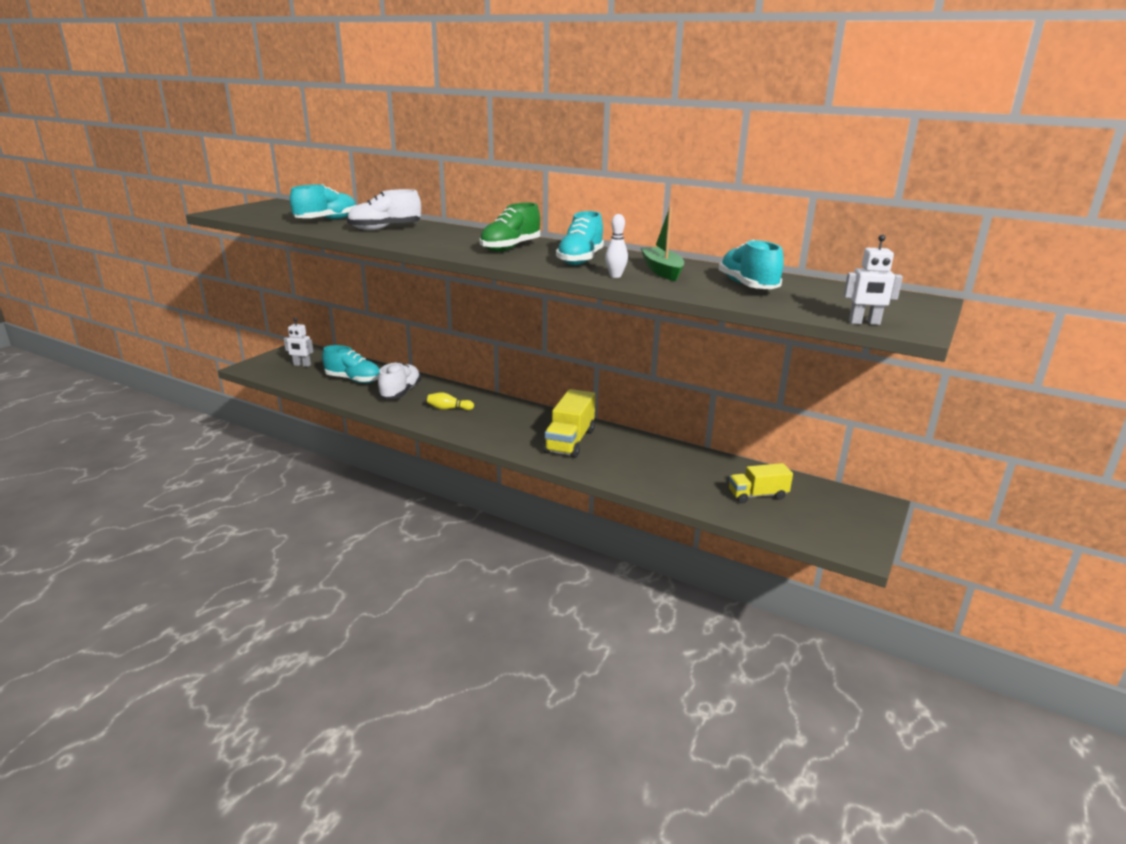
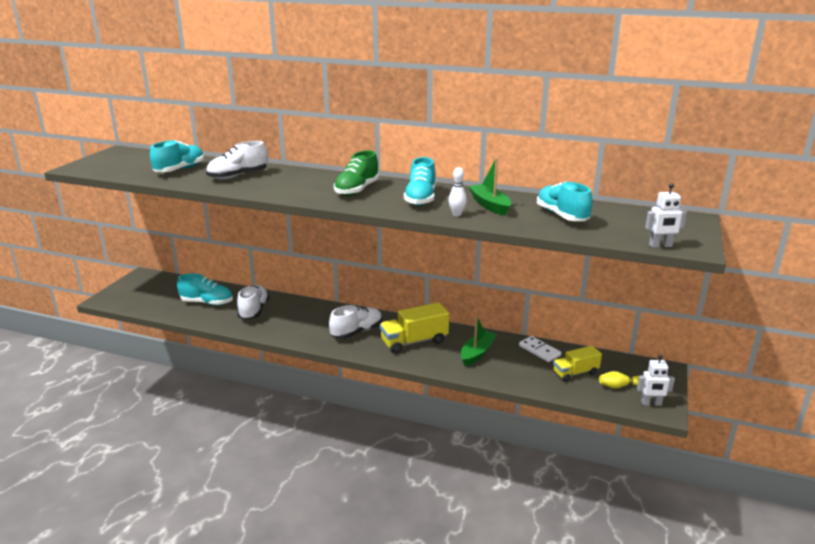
camera: 10 degrees left, 0 degrees up
(302, 365) = (153, 292): white robot -> white robot (651, 403)
(448, 409) = (302, 322): yellow bowling pin -> yellow bowling pin (619, 386)
(507, 424) = (357, 332): none -> white shoe
(570, 441) = (414, 342): yellow truck -> yellow truck turned 60 degrees clockwise
(641, 461) = (477, 353): none -> green boat
(720, 466) = (539, 351): none -> white domino

